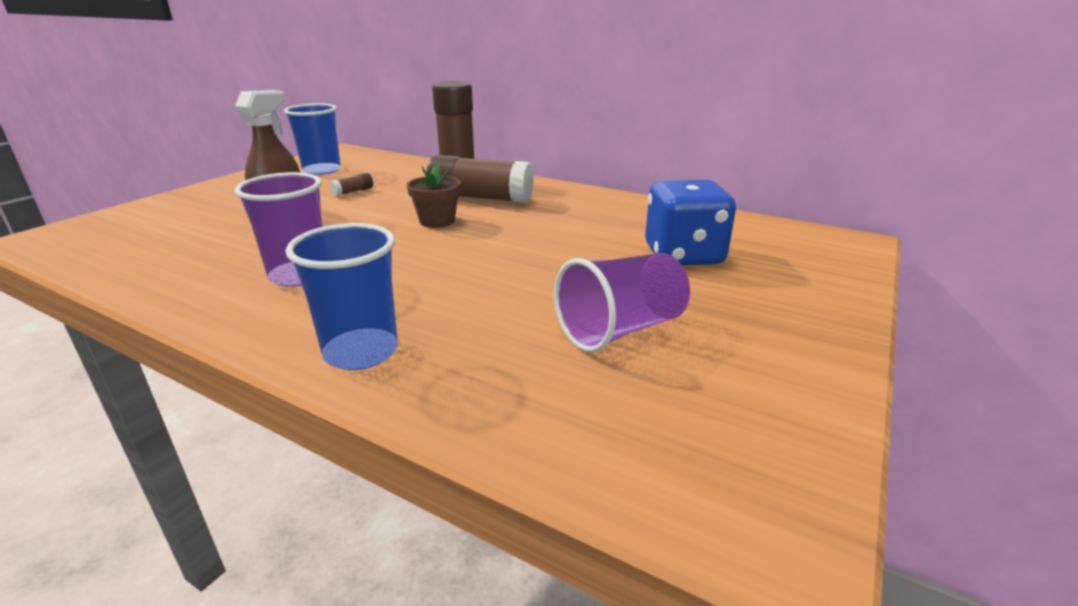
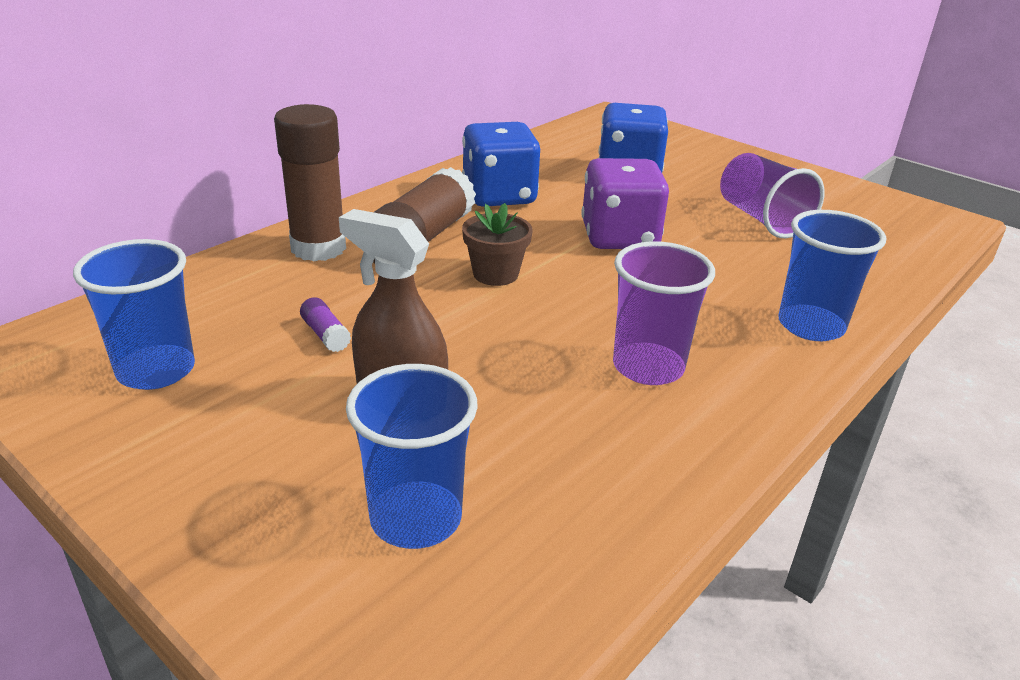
camera: 80 degrees left, 5 degrees up
(172, 226) = (416, 518): none -> blue cup
(353, 192) = (325, 335): brown glue stick -> purple glue stick
(522, 257) = (619, 237): none -> purple dice
(575, 212) = (499, 196): none -> blue dice

